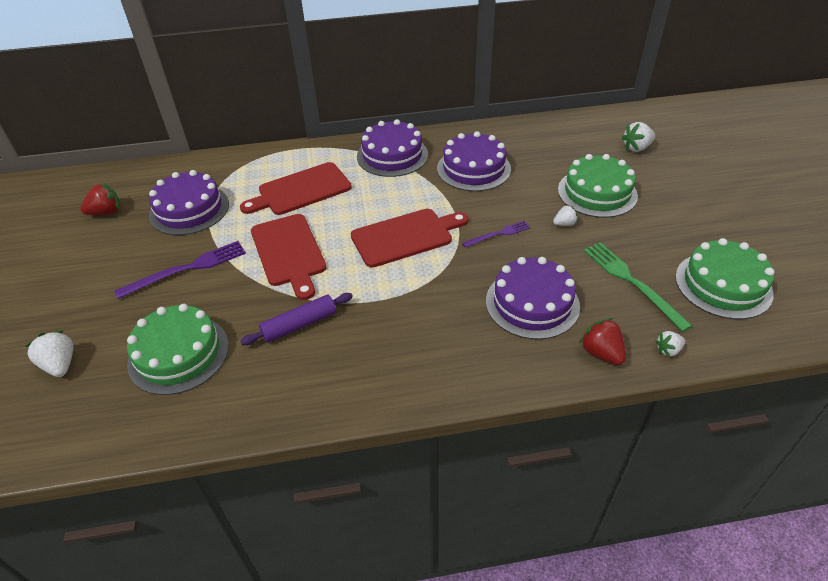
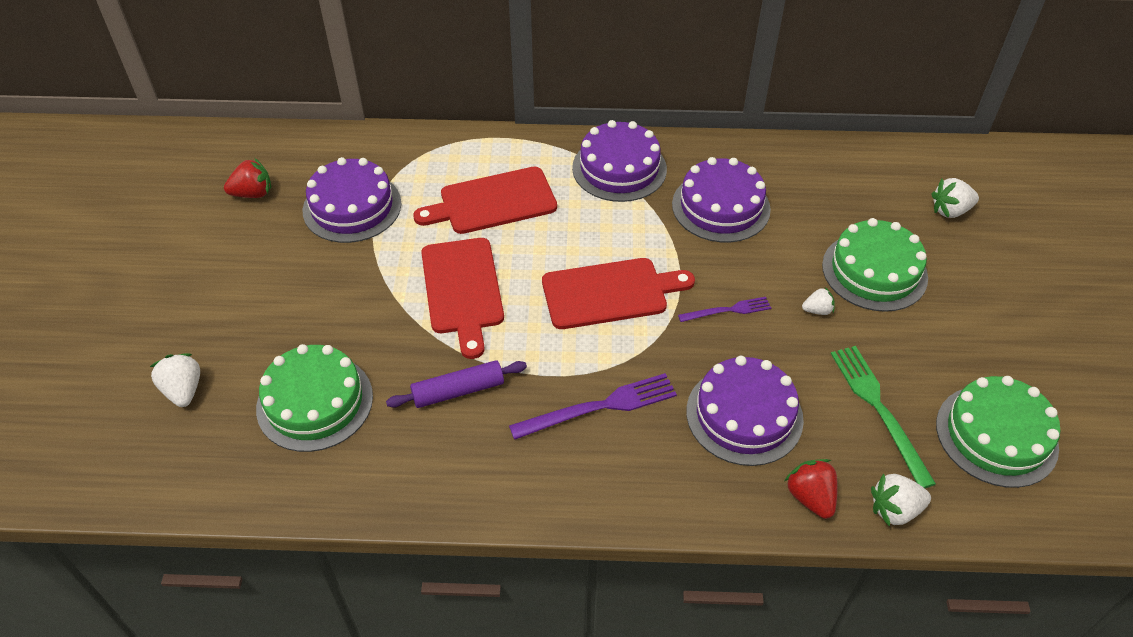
camera: 10 degrees right, 5 degrees up
(187, 269) = (338, 291): purple fork -> purple fork (599, 407)
(668, 350) = (894, 510): white strawberry -> white strawberry, size x1.59

